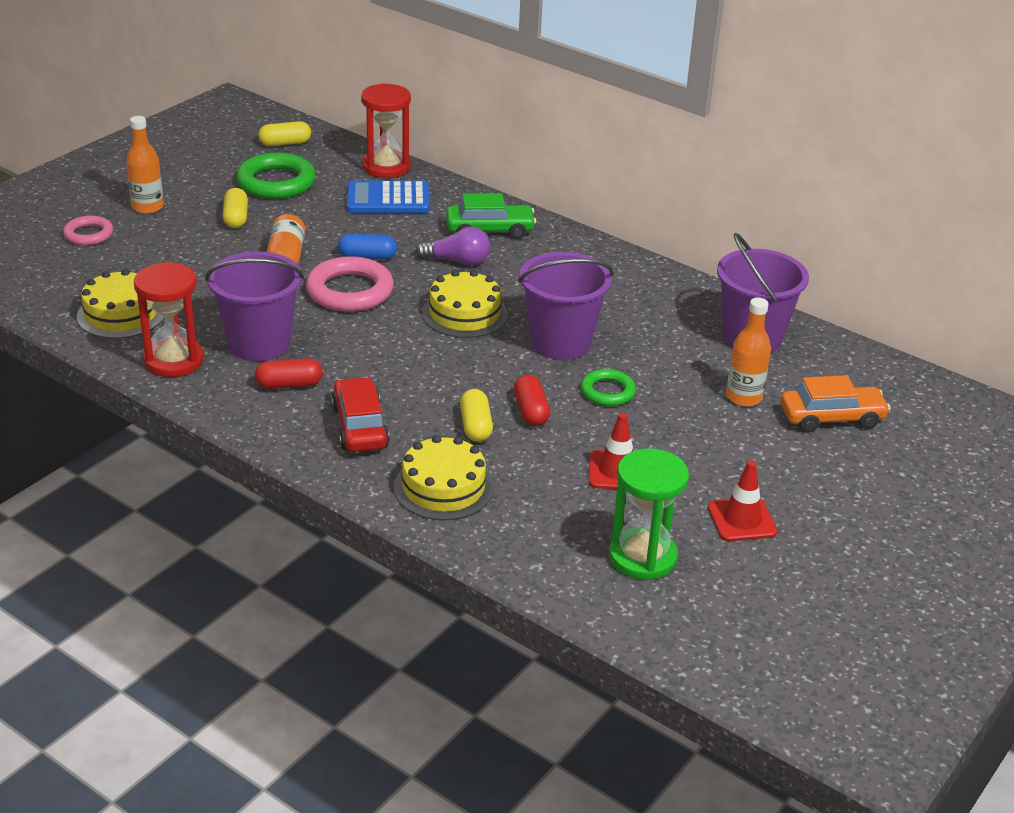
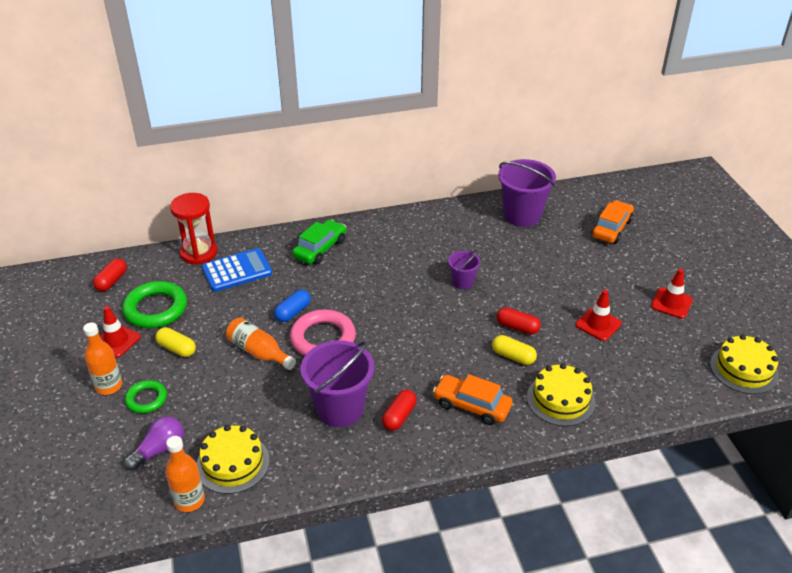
camera: 50 degrees left, 5 degrees up
(88, 234) = (107, 434): pink ring -> none
(174, 360) = (318, 461): red hourglass -> none
(209, 183) = (116, 341): none -> red traffic cone
(285, 143) = (111, 281): yellow capsule -> red capsule
(360, 426) = (472, 405): red car -> orange car
(388, 199) = (237, 271): blue calculator -> blue calculator turned 150 degrees counterclockwise
(457, 261) = (339, 278): purple light bulb -> purple light bulb (159, 450)
(464, 313) = (397, 303): yellow cake -> yellow cake (744, 369)
(560, 343) = (462, 282): purple bucket -> purple bucket, size x0.52
(607, 392) = (524, 289): green ring -> green ring (146, 399)
(642, 557) = (678, 354): green hourglass -> none
(744, 397) = (570, 246): orange bottle -> orange bottle (189, 500)

